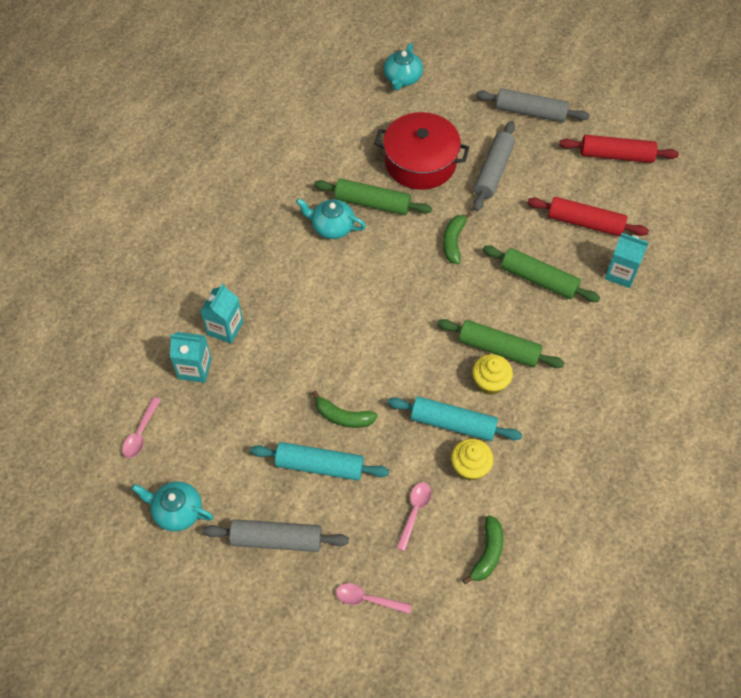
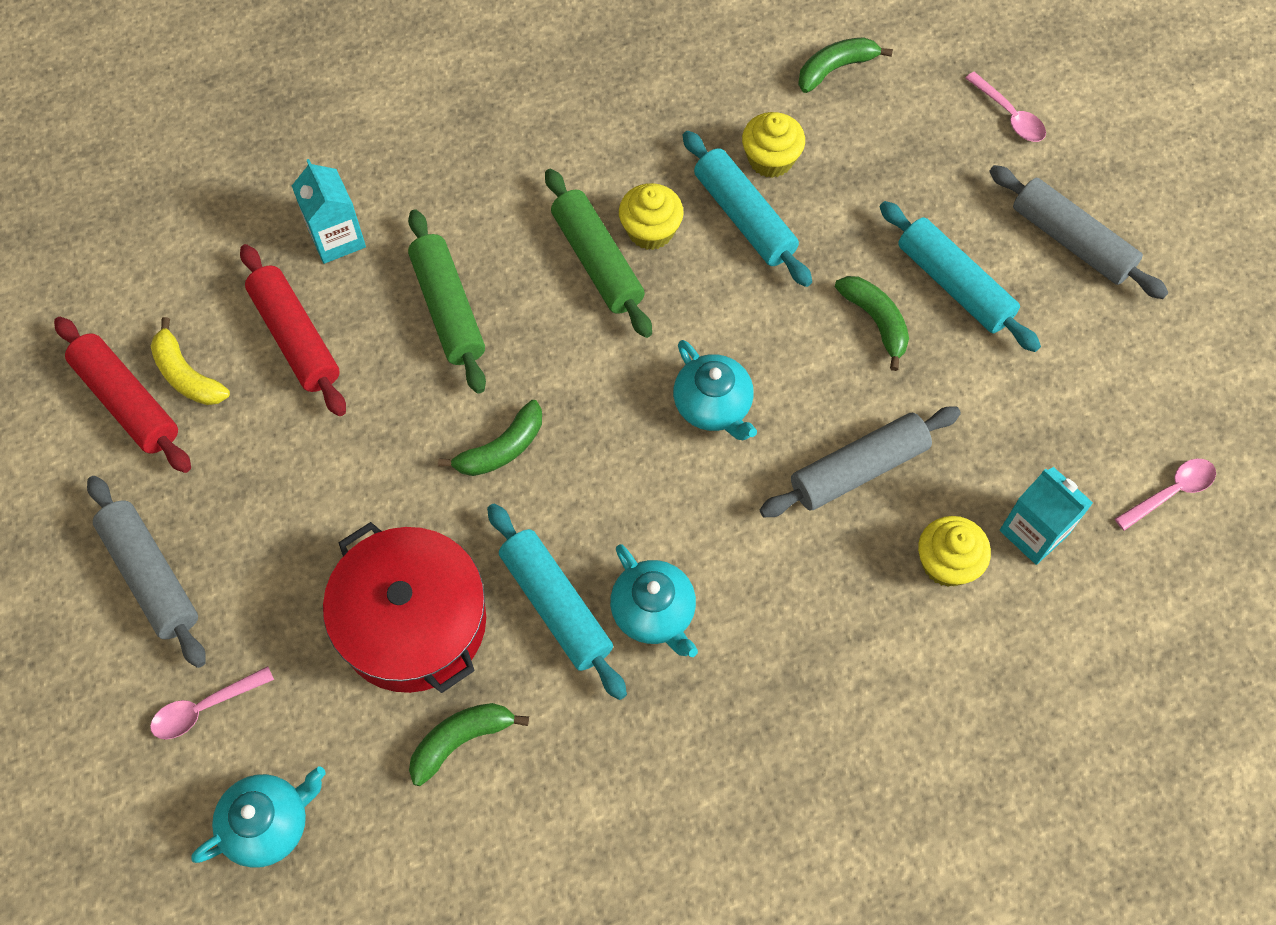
camera: 140 degrees left, 5 degrees up
(177, 511) = (1179, 356): turquoise teapot -> turquoise teapot (713, 406)
(225, 328) = (947, 563): turquoise carton -> yellow cupcake
(363, 141) = (461, 740): none -> green banana
(372, 203) = (556, 605): green rolling pin -> turquoise rolling pin
(414, 512) = (880, 159): pink spoon -> pink spoon (205, 708)
(493, 171) = (325, 517): grey rolling pin -> grey rolling pin (858, 469)
(607, 179) = (187, 375): none -> yellow banana

